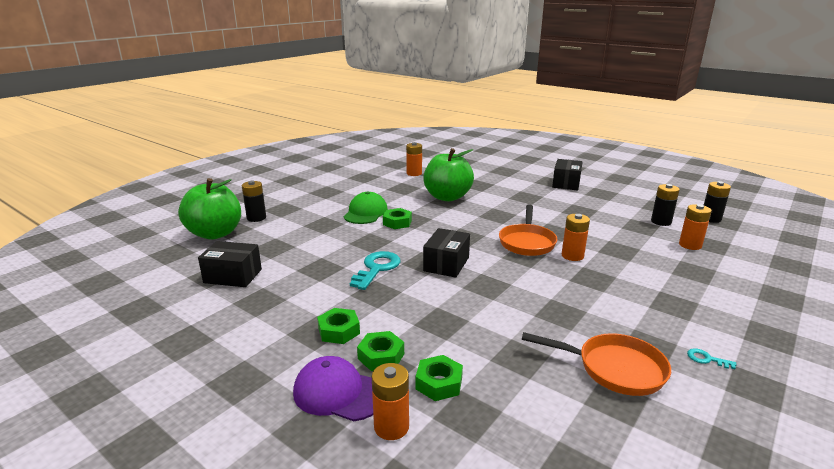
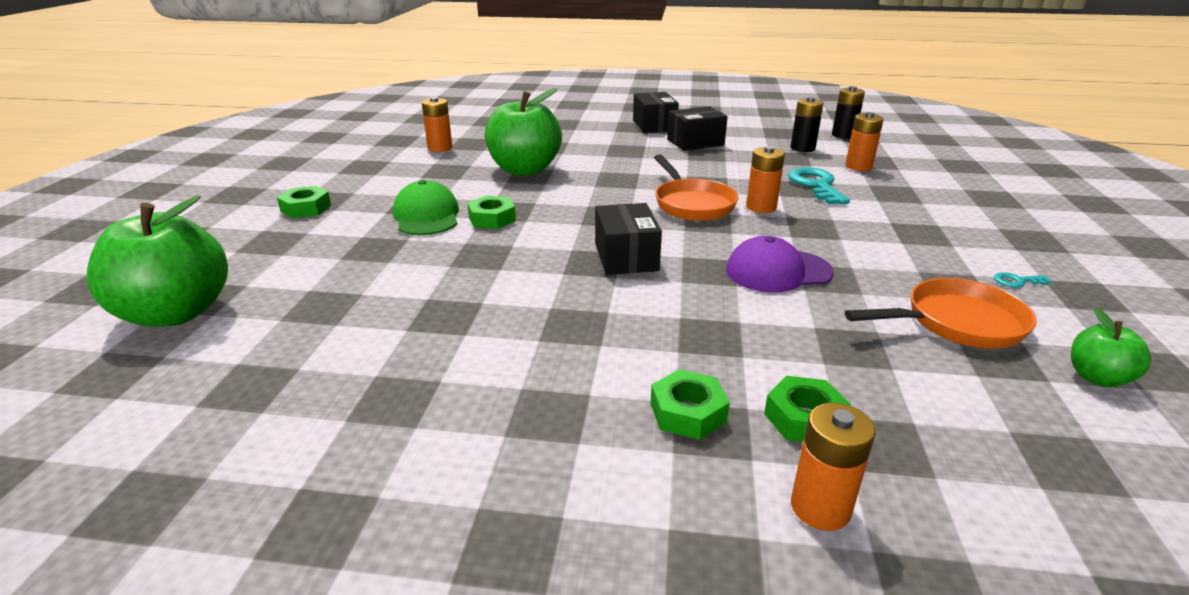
camera: 30 degrees left, 5 degrees up
(233, 276) = (296, 374): black box -> black box (695, 142)
(256, 218) = (235, 267): black battery -> none
(339, 331) = (584, 399): green nut -> green nut (306, 208)
(339, 393) = (692, 492): purple cap -> purple cap (778, 271)
(377, 268) = (536, 290): turquoise key -> turquoise key (816, 185)
(674, 438) = (1097, 378): none -> green apple

